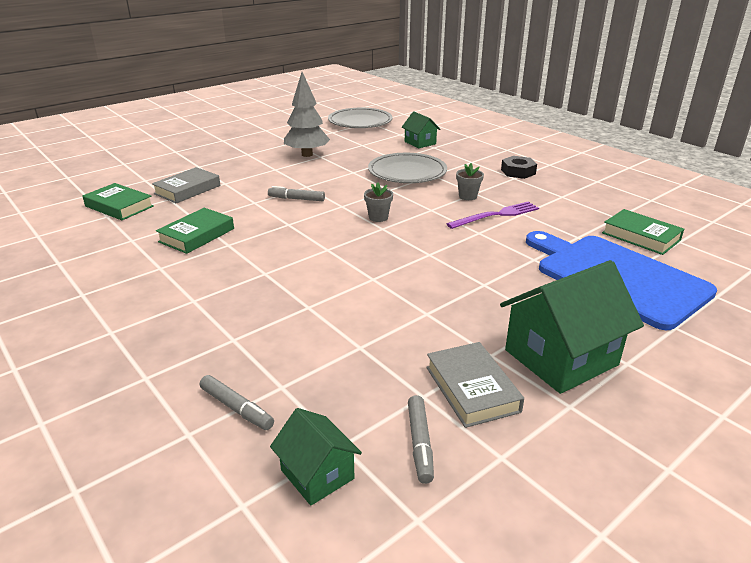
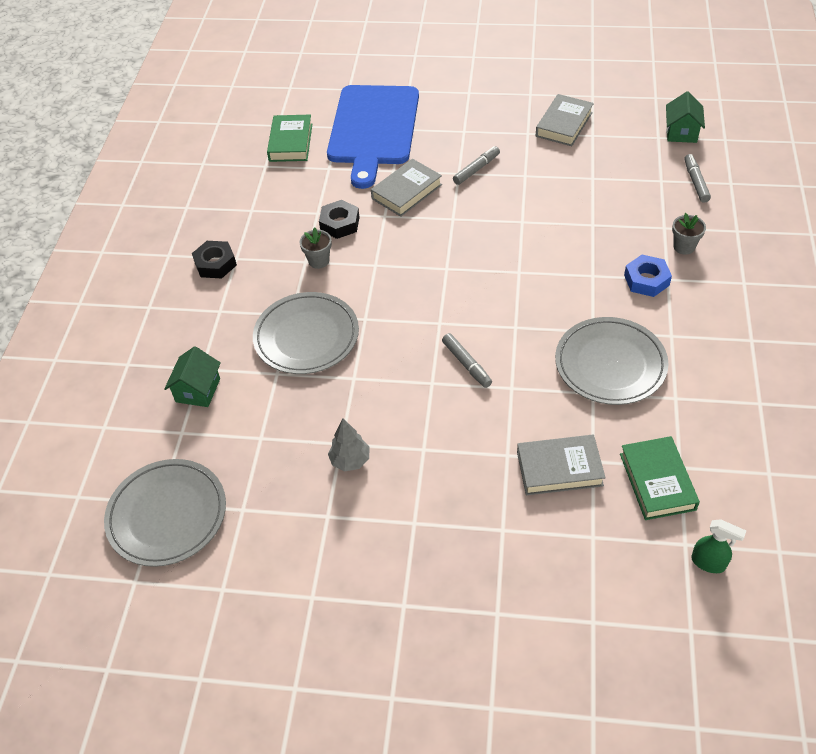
camera: 130 degrees left, 20 degrees up
(67, 195) = (708, 563): none -> green spray bottle
(197, 235) = (610, 364): green book -> grey plate
(213, 291) = (646, 280): none -> blue nut
(307, 154) = (350, 460): grey tree -> grey tree, size x0.57
(378, 217) = (431, 284): grey flower pot -> grey flower pot (684, 247)
(420, 443) = (621, 118): grey marker -> grey marker (476, 169)
(494, 252) = (406, 192): none -> grey book
(496, 215) = (340, 224): purple fork -> black nut
(561, 357) = (495, 112): green house -> none

